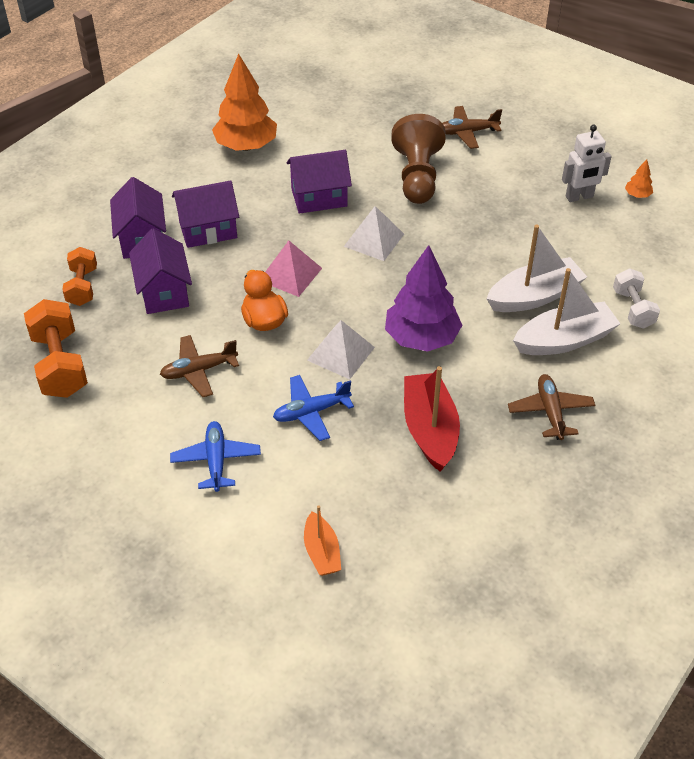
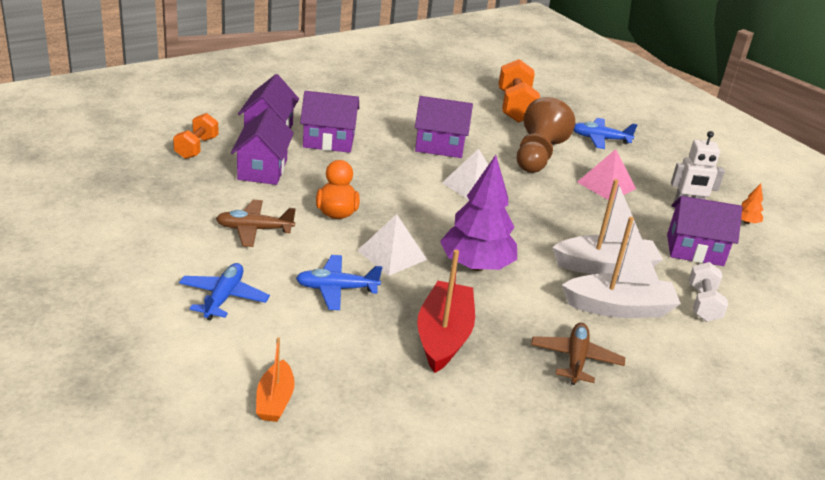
camera: 15 degrees right, 15 degrees down
(60, 365) = (138, 191): orange dumbbell -> orange dumbbell (515, 107)
(246, 146) = (397, 99): orange tree -> none
(290, 274) = (381, 188): pink pyramid -> pink pyramid (606, 185)
(467, 132) = (600, 139): brown plane -> blue plane
(604, 247) = (695, 250): none -> purple house

